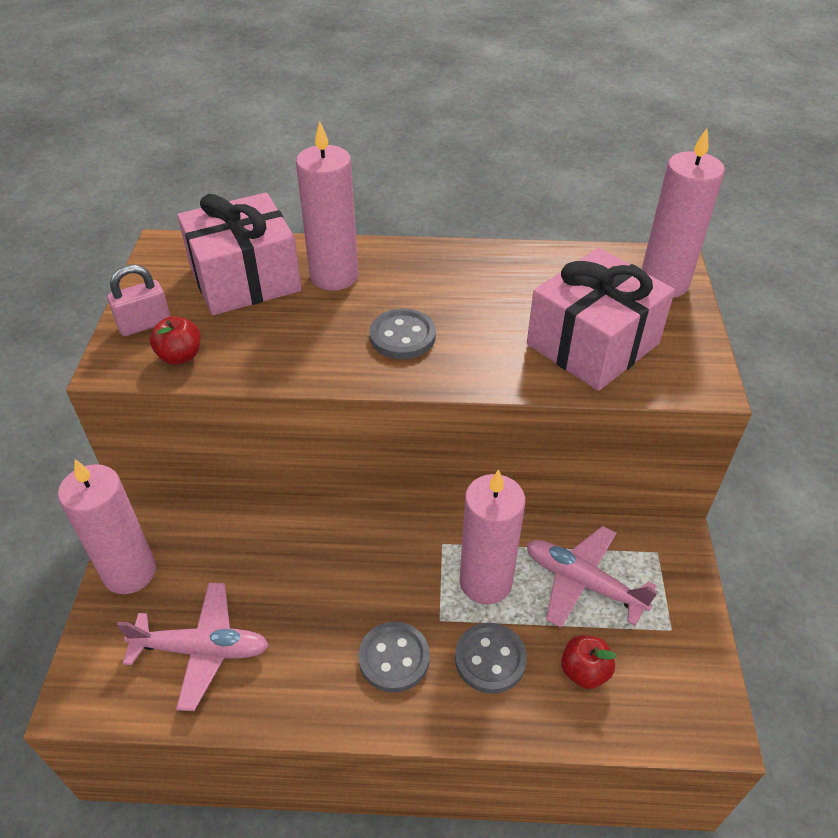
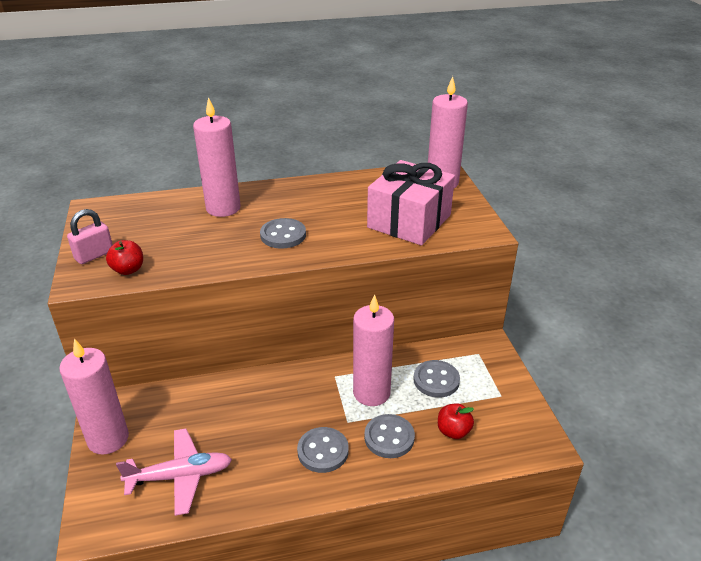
camera: 15 degrees left, 10 degrees down
(245, 279) = (159, 218): pink gift -> none
(582, 582) = (436, 380): pink plane -> grey button

